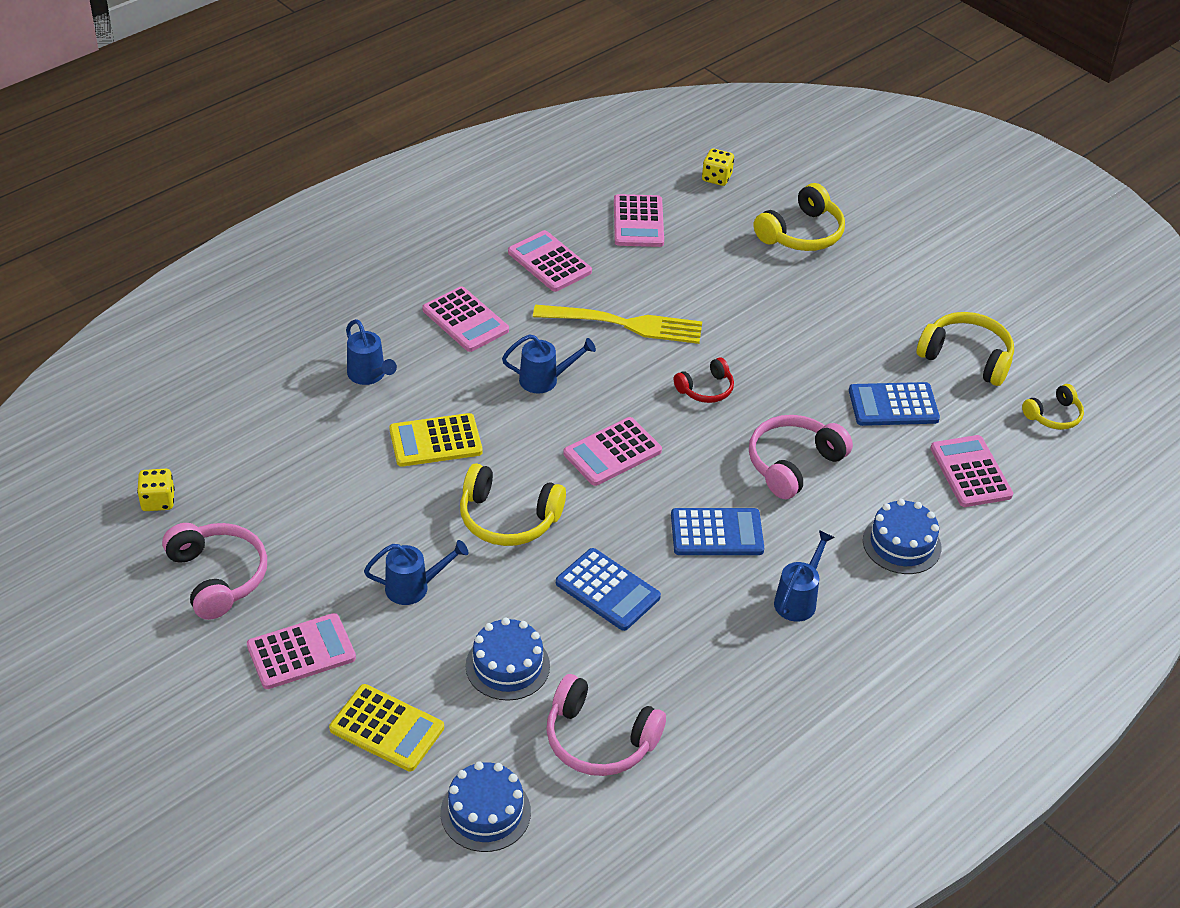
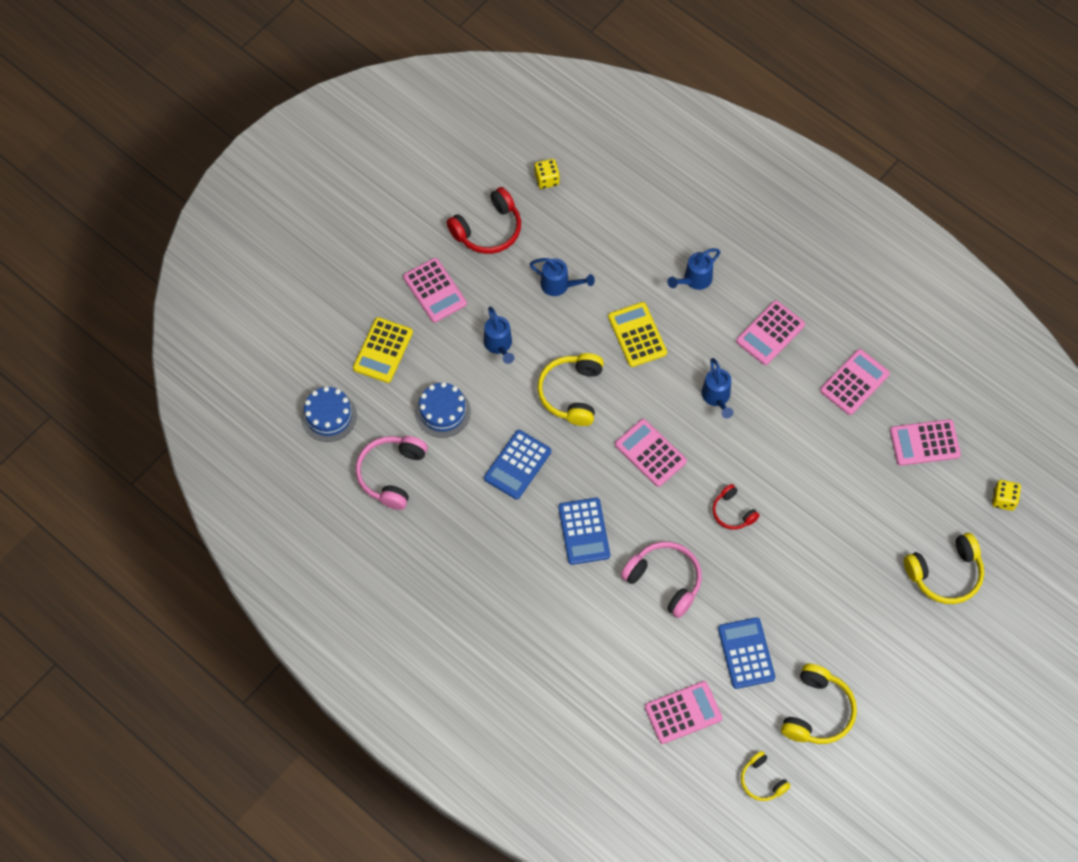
camera: 85 degrees right, 20 degrees up
(218, 576) = (488, 230): pink headphones -> red headphones
(623, 324) = (793, 445): yellow fork -> none
(798, 600) = (530, 590): blue watering can -> blue watering can (559, 285)
(802, 233) = (945, 574): yellow headphones -> yellow headphones turned 60 degrees counterclockwise
(901, 544) = (597, 661): blue cake -> none

